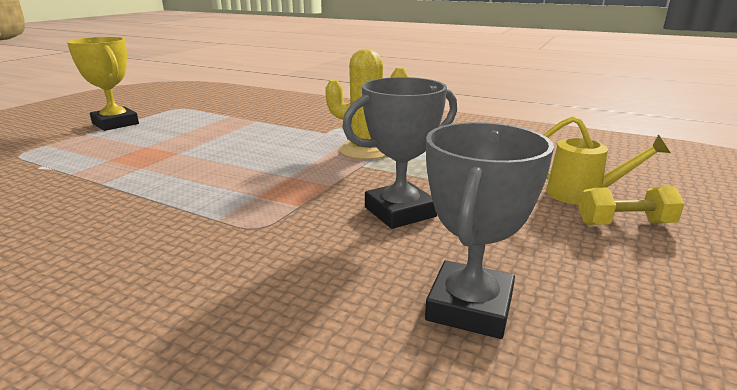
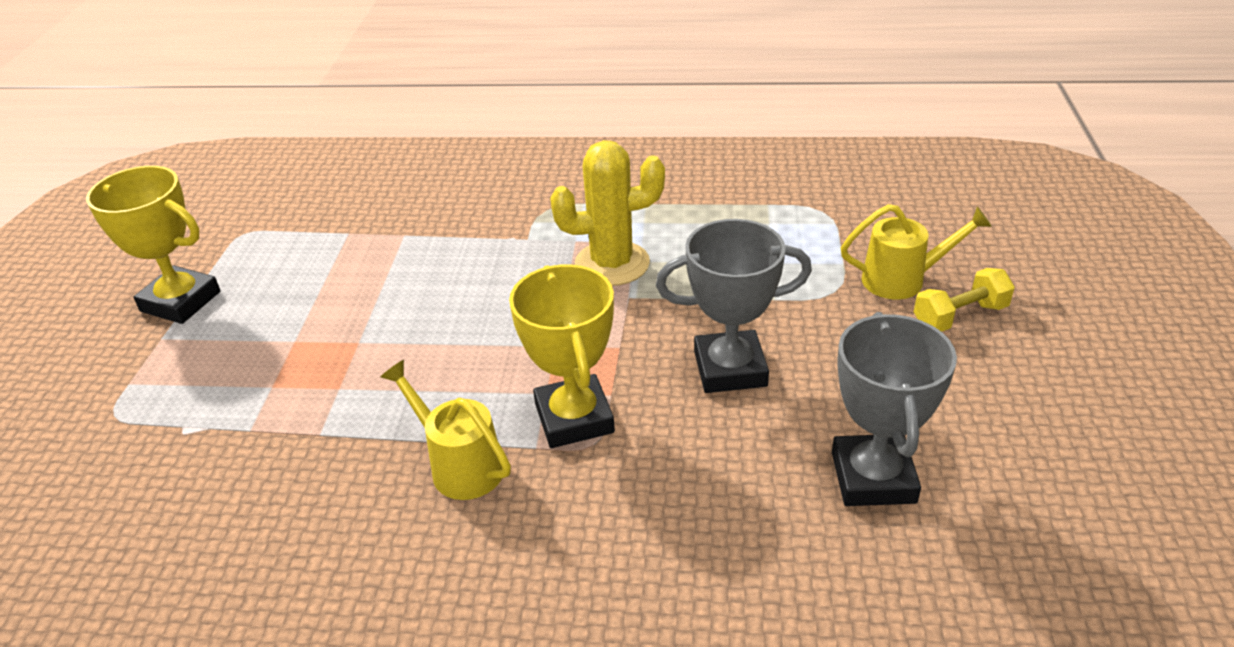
camera: 20 degrees left, 15 degrees up
(158, 216) = (459, 465): none -> yellow watering can
(260, 211) = (574, 418): none -> yellow trophy
(400, 212) = (730, 369): grey trophy -> grey trophy turned 45 degrees clockwise

